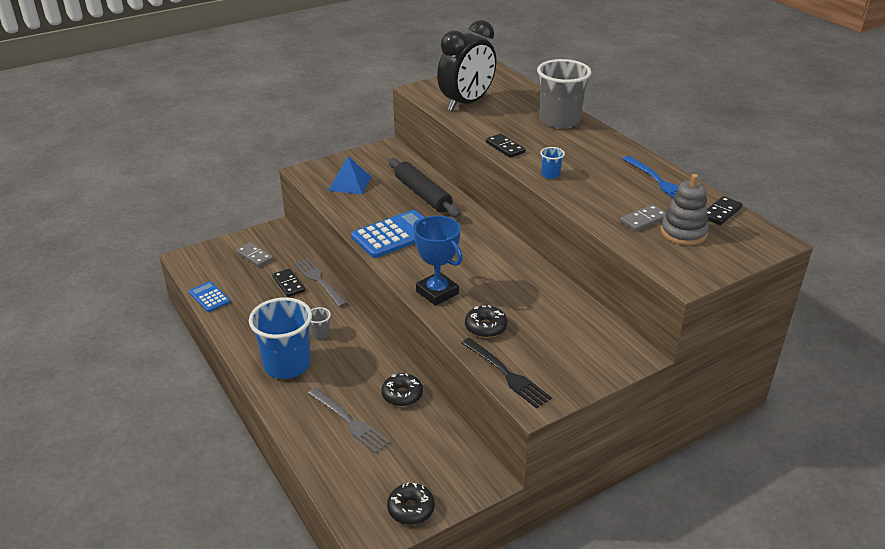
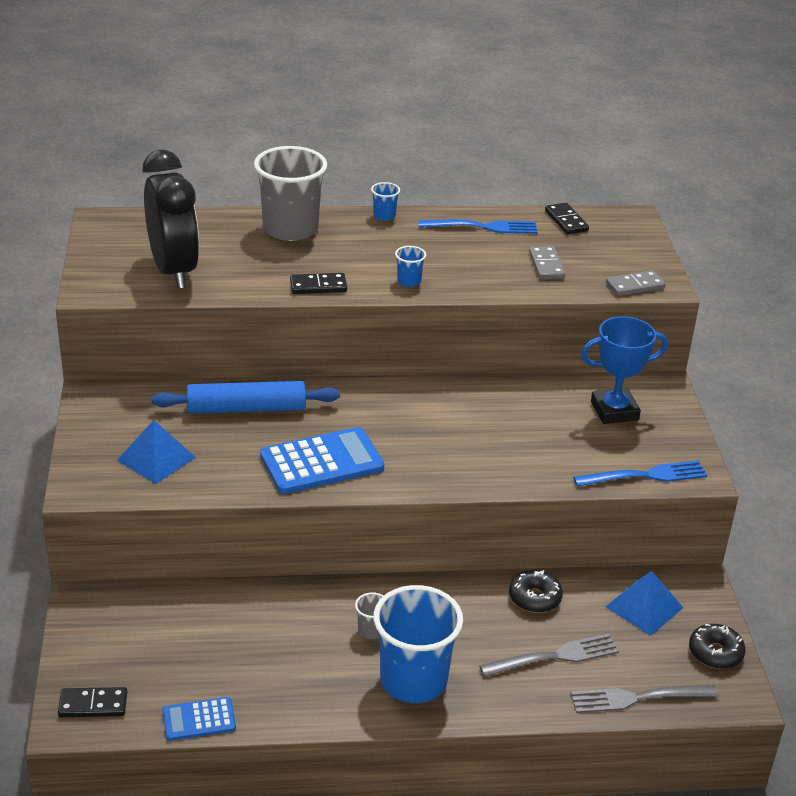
camera: 65 degrees left, 0 degrees up
(254, 256) = (134, 643): grey domino -> grey domino (635, 286)
(289, 284) = (236, 628): black domino -> black domino (93, 704)
(319, 281) = (252, 596): grey fork -> grey fork (638, 698)
(395, 235) = (322, 462): blue calculator -> blue calculator turned 75 degrees clockwise
(422, 194) = (246, 408): black rolling pin -> blue rolling pin
(434, 454) = (644, 607): none -> blue pyramid
(437, 292) = (470, 471): blue trophy -> blue trophy (614, 411)
(485, 327) = (558, 460): black donut -> none
(506, 374) = (645, 476): black fork -> blue fork
(621, 144) = (384, 215): none -> blue cup
(683, 233) = (586, 254): grey stacking toy -> none

